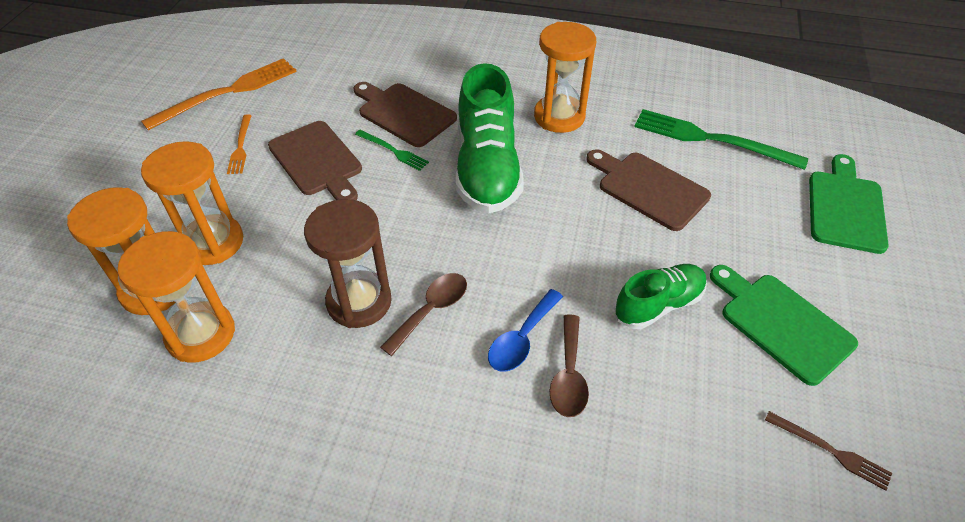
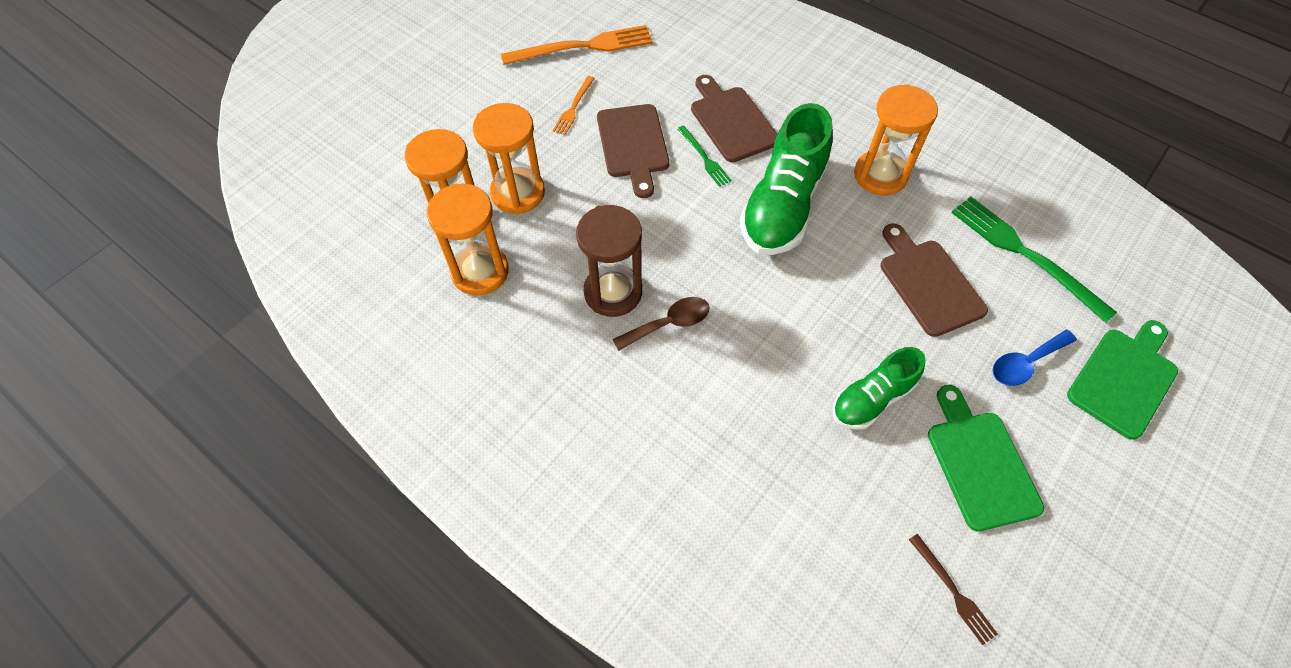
camera: 25 degrees right, 10 degrees up
(522, 339) = (733, 380): blue spoon -> blue spoon (1025, 363)
(569, 375) = (757, 428): brown spoon -> none
(658, 305) = (872, 399): green shoe -> green shoe turned 150 degrees clockwise

